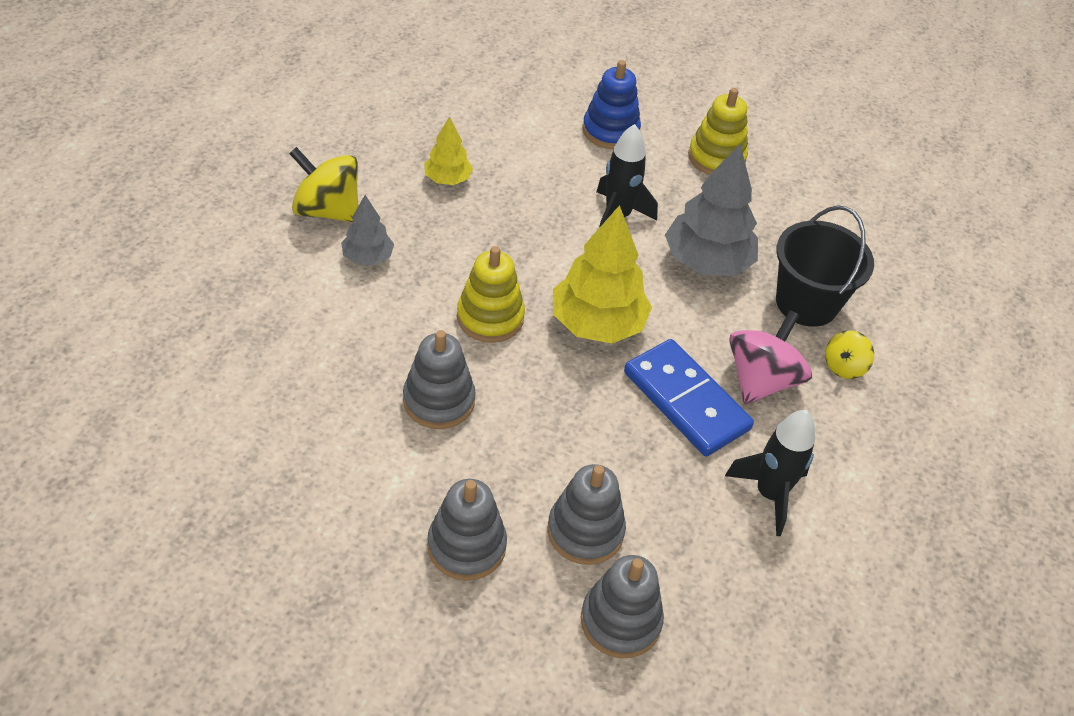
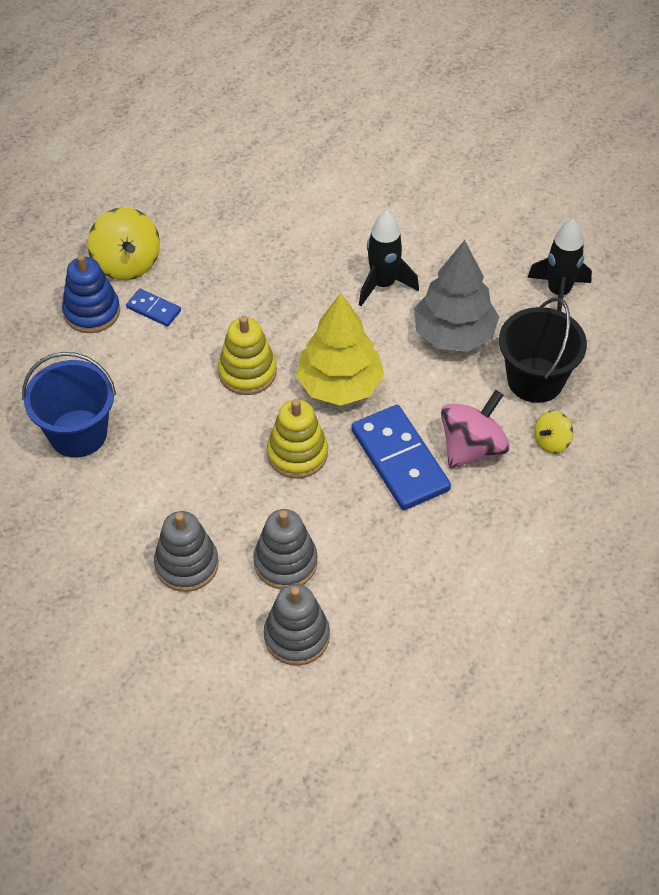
camera: 15 degrees right, 5 degrees up
(303, 402) = (78, 433): none -> blue bucket
(327, 210) = (127, 263): yellow spinning top -> yellow spinning top turned 150 degrees counterclockwise
(368, 257) = (153, 309): grey tree -> blue domino
(439, 401) = (189, 442): grey stacking toy -> none
(448, 179) = (237, 239): yellow tree -> none
(610, 131) = (398, 198): blue stacking toy -> blue stacking toy (92, 312)
(716, 158) = (492, 231): yellow stacking toy -> yellow stacking toy (297, 454)
(769, 494) = (450, 547): black rocket -> black rocket (558, 292)

